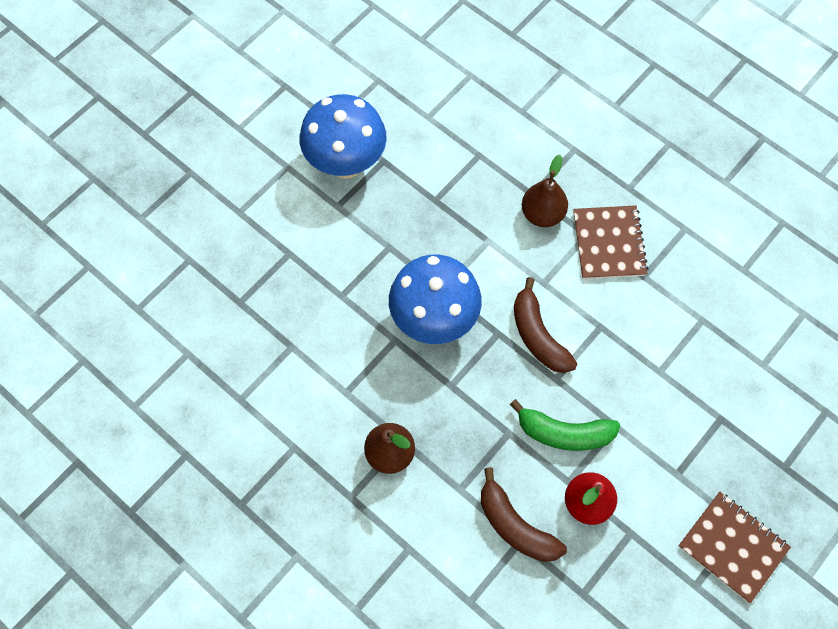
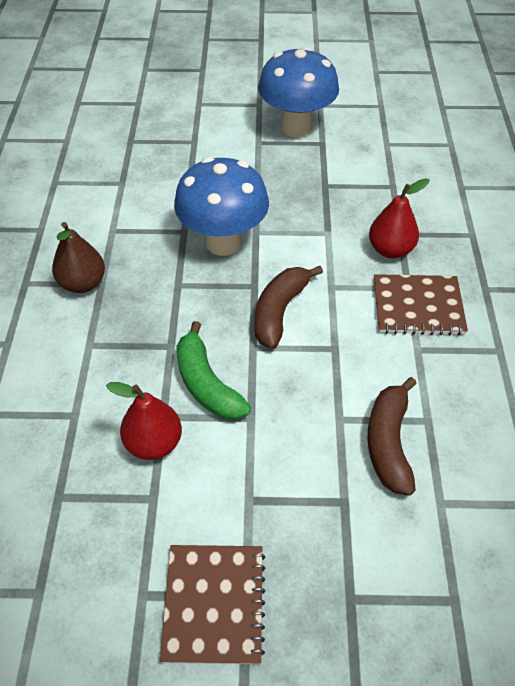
camera: 50 degrees right, 15 degrees down
(515, 525) = (86, 402): brown banana -> brown banana (389, 442)
(542, 214) = (390, 250): brown pear -> red pear
(609, 243) = (418, 306): brown notebook -> brown notebook turned 45 degrees clockwise

